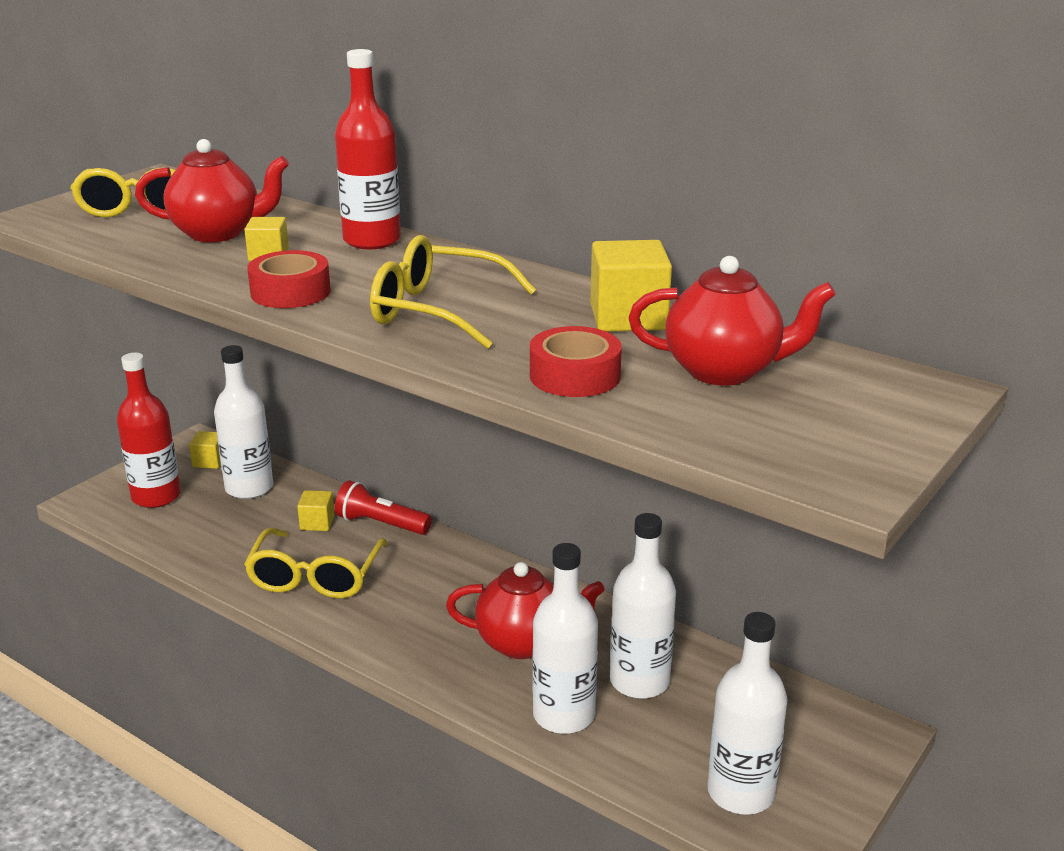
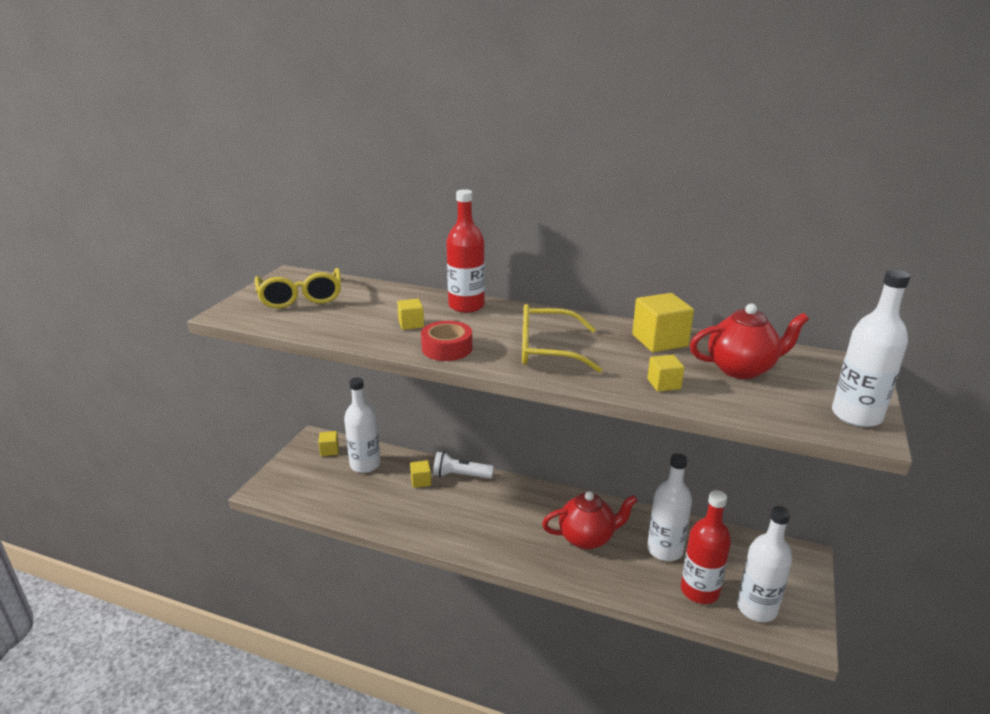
camera: 15 degrees left, 0 degrees up
(156, 496) = (307, 480): red bottle -> red bottle (699, 591)
(218, 233) = (365, 311): red teapot -> none
(315, 577) = (439, 518): yellow glasses -> none
(380, 524) = (460, 475): red flashlight -> white flashlight
(563, 715) = (635, 580): white bottle -> white bottle (856, 415)
(575, 376) = (664, 384): red tape -> yellow cube

